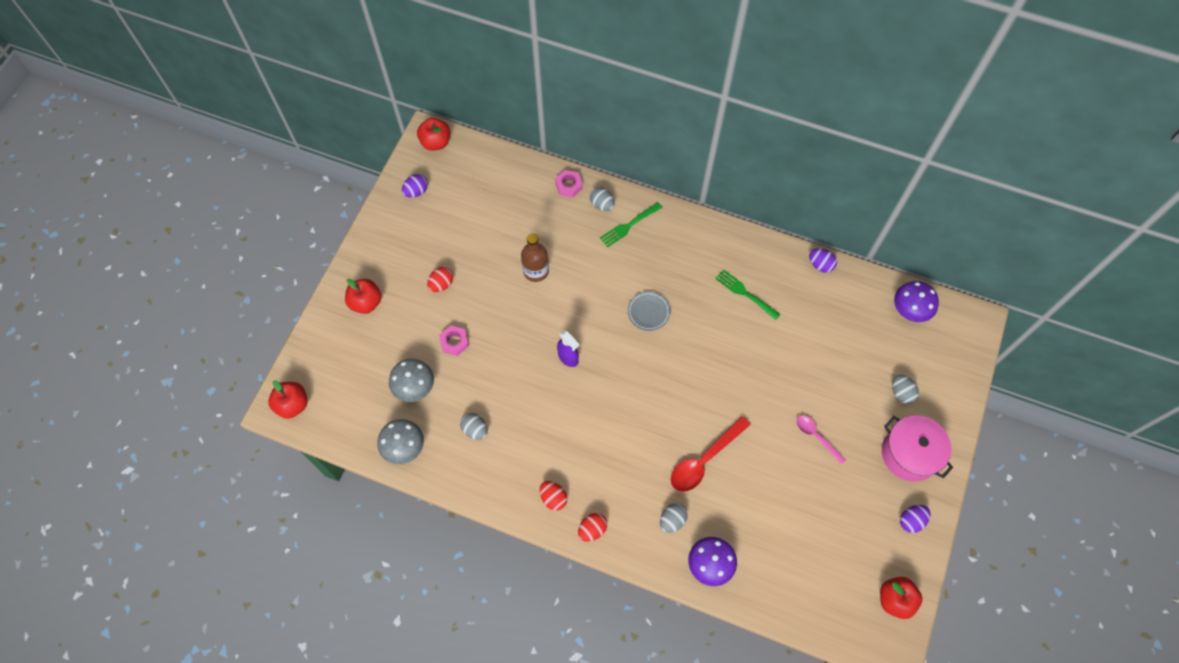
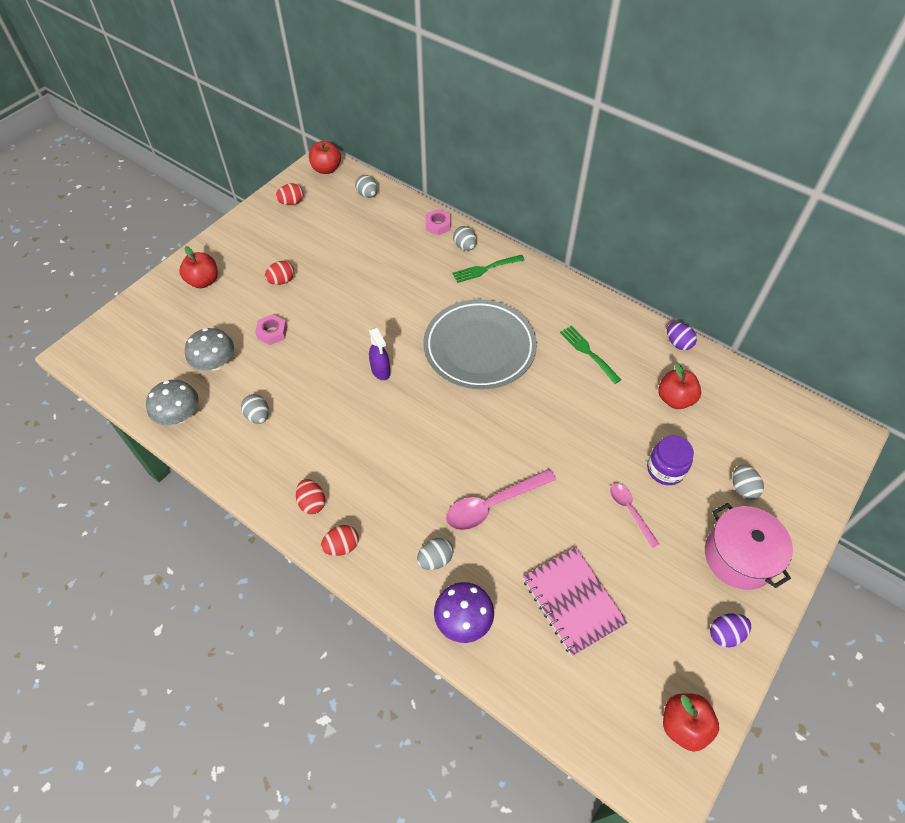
camera: 15 degrees right, 10 degrees down
(293, 404) = (91, 352): red apple -> red apple (675, 399)
(416, 191) = (291, 203): purple egg -> red egg
(488, 165) = (367, 195): none -> grey egg
(536, 271) = (378, 288): brown bottle -> none
(648, 312) = (479, 348): grey plate -> grey plate, size x2.43
(704, 460) = (493, 504): red spoon -> pink spoon
(790, 526) = (572, 601): none -> pink notebook
(836, 391) = (665, 469): none -> purple jar
(910, 310) = (771, 407): purple mushroom -> none

